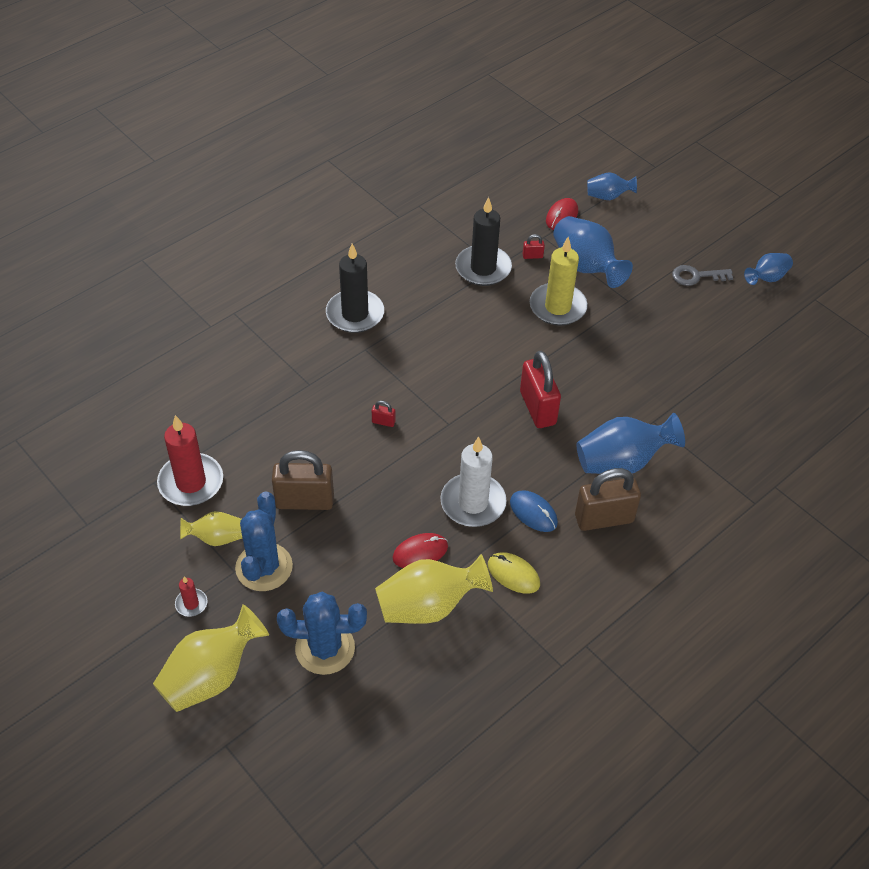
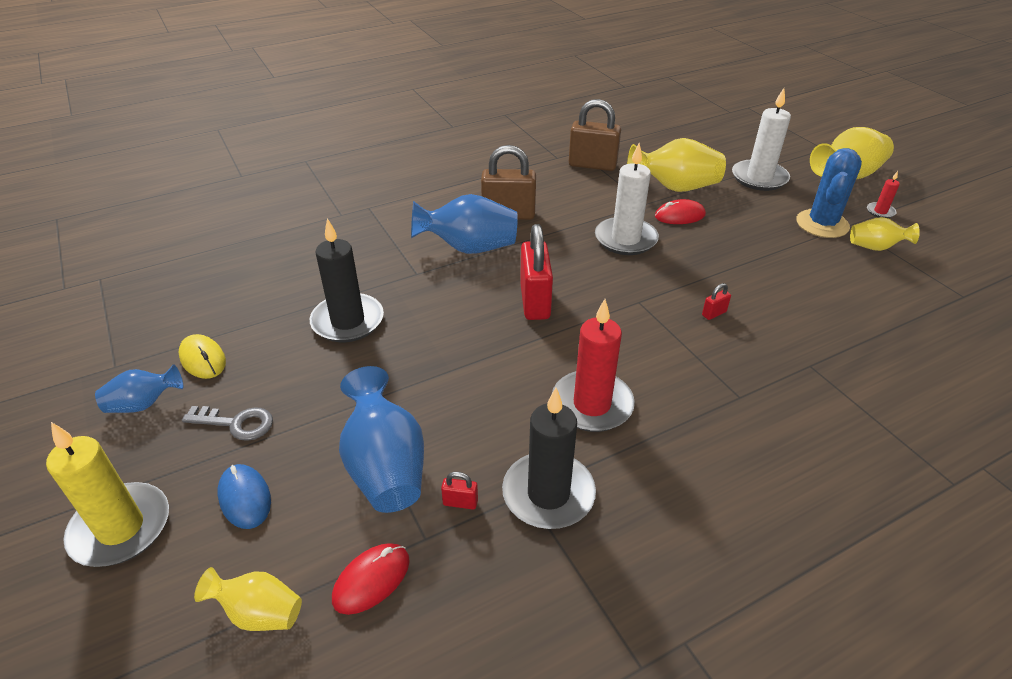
camera: 165 degrees left, 10 degrees down
(191, 482) = (921, 290): red candle -> red candle (592, 404)
(304, 501) = (793, 261): brown padlock -> brown padlock (592, 165)
(325, 648) = (759, 178): blue cactus -> white candle
(355, 314) = (759, 449): black candle -> black candle (347, 321)
(383, 422) = (714, 313): red padlock -> red padlock turned 60 degrees counterclockwise
(513, 574) = (601, 195): yellow mouse -> yellow mouse (203, 359)
(533, 512) = (570, 226): blue mouse -> blue mouse (245, 498)
(557, 307) = (459, 411): yellow candle -> yellow candle (121, 528)
(608, 196) = (259, 613): blue vase -> yellow vase

